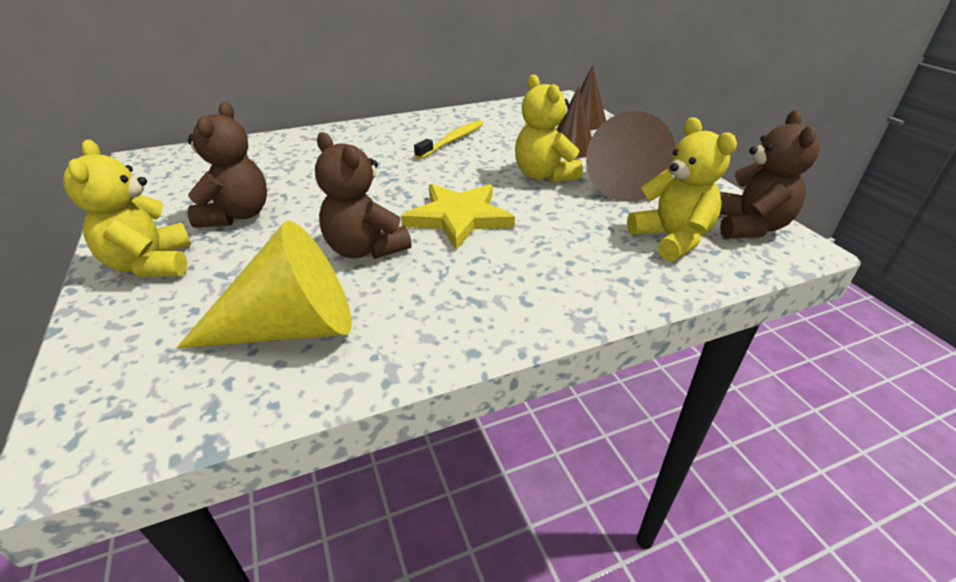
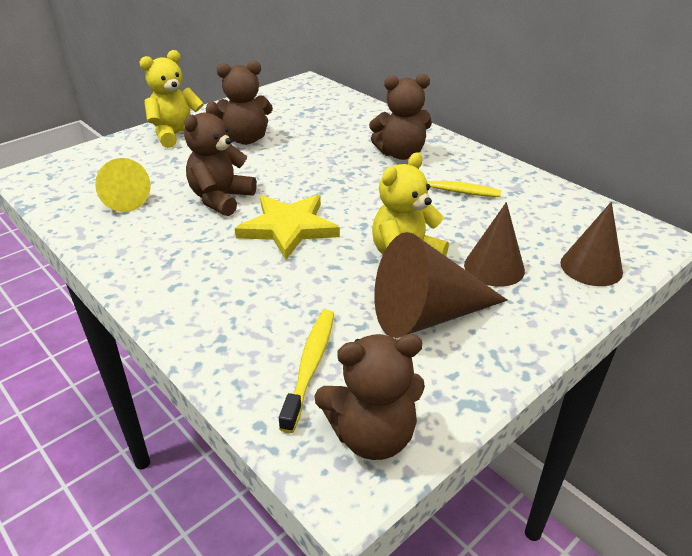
camera: 70 degrees right, 0 degrees up
(291, 328) = (123, 199): yellow cone -> yellow cone, size x0.65
(373, 145) = (400, 154): none -> brown teddy bear
(671, 239) = (310, 366): yellow teddy bear -> yellow toothbrush

